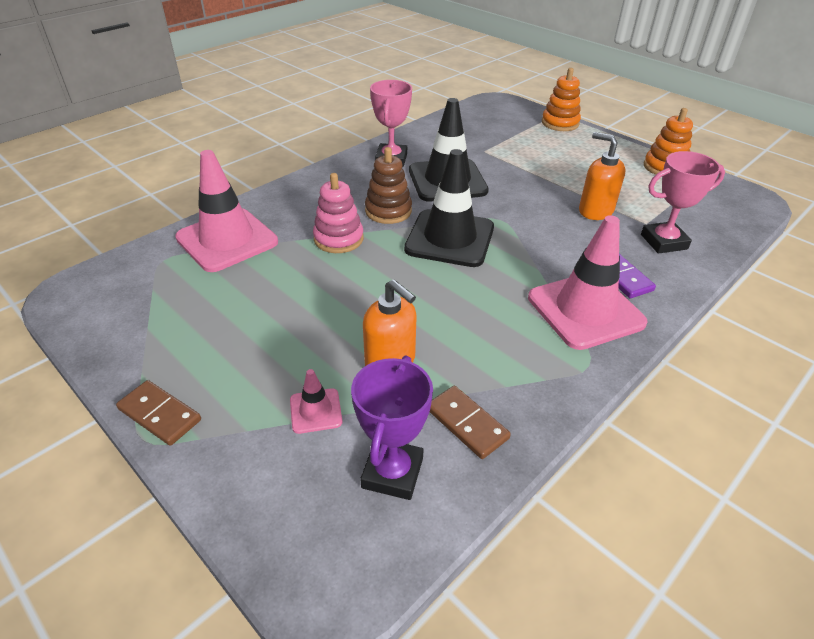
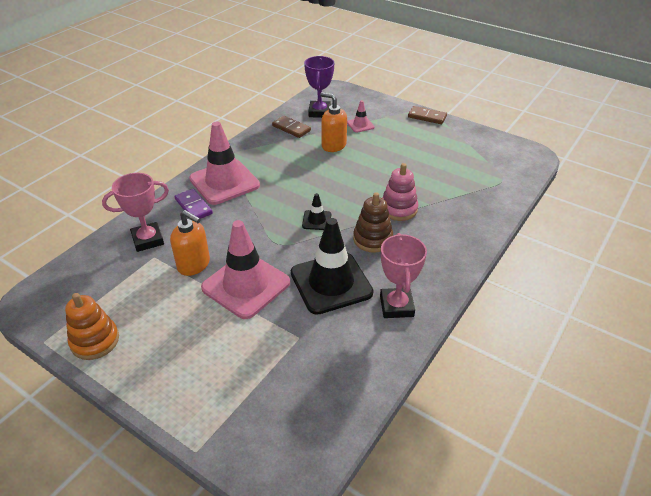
camera: 170 degrees right, 0 degrees up
(227, 240) = (476, 198): pink traffic cone -> pink traffic cone (246, 285)
(450, 238) = (316, 220): black traffic cone -> black traffic cone, size x0.45
(560, 123) = (196, 423): orange stacking toy -> none

